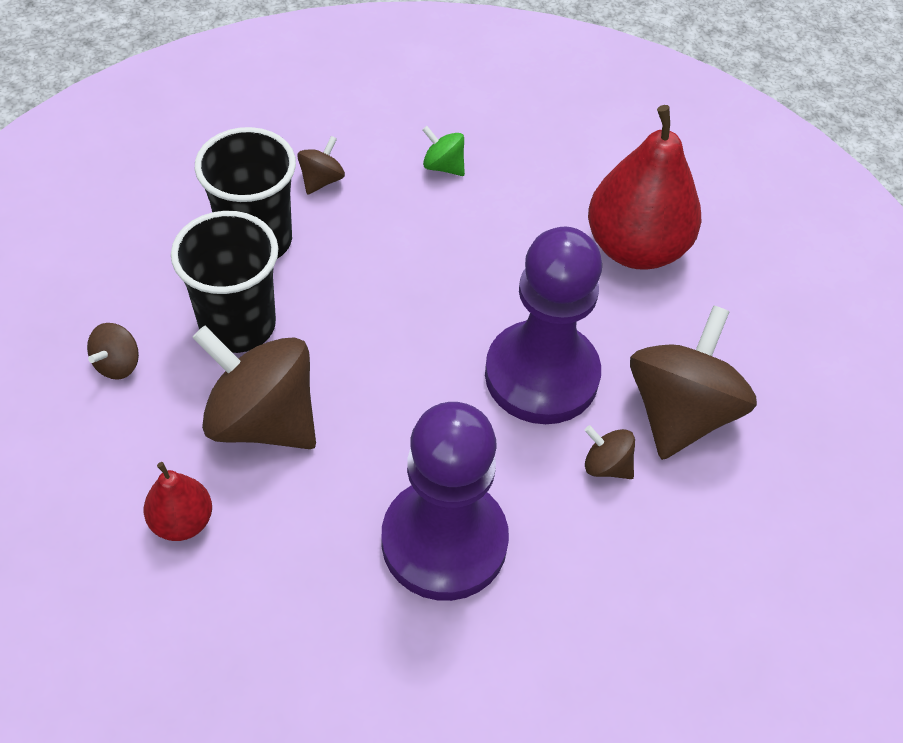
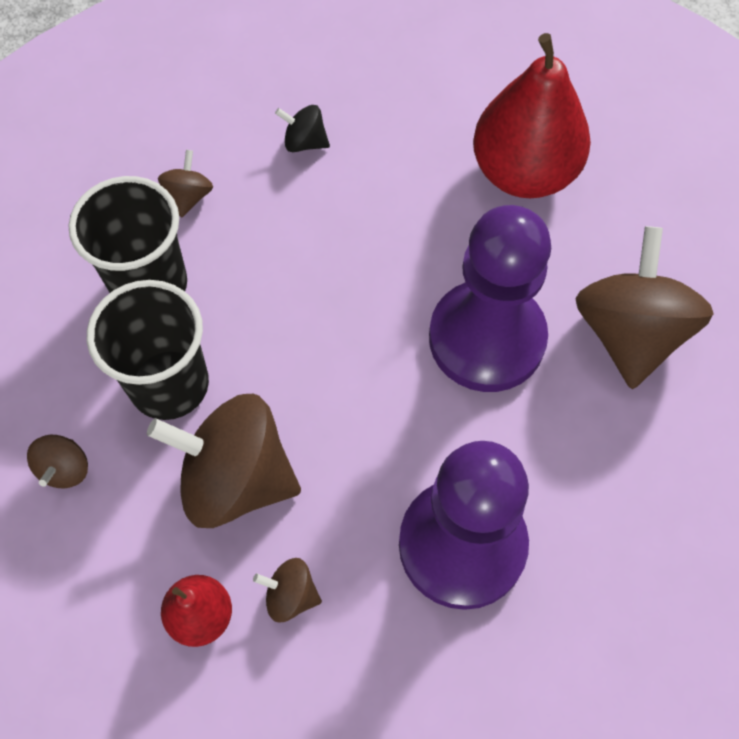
camera: 15 degrees left, 10 degrees up
(443, 166) = (304, 142): green spinning top -> black spinning top
(606, 465) = (582, 412): brown spinning top -> brown spinning top (290, 595)

